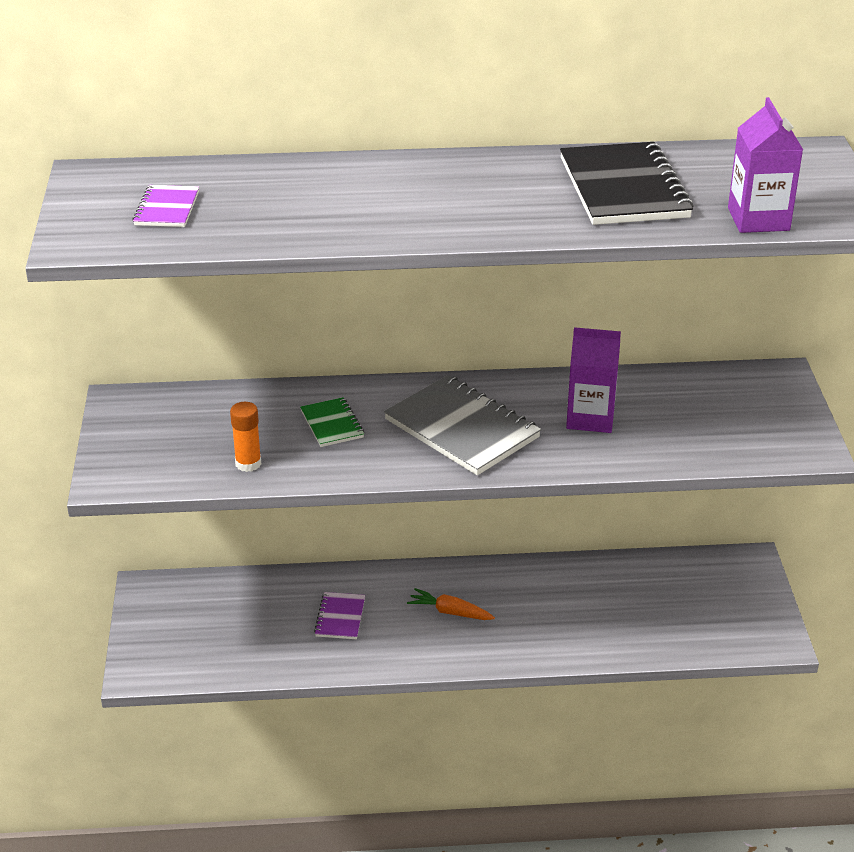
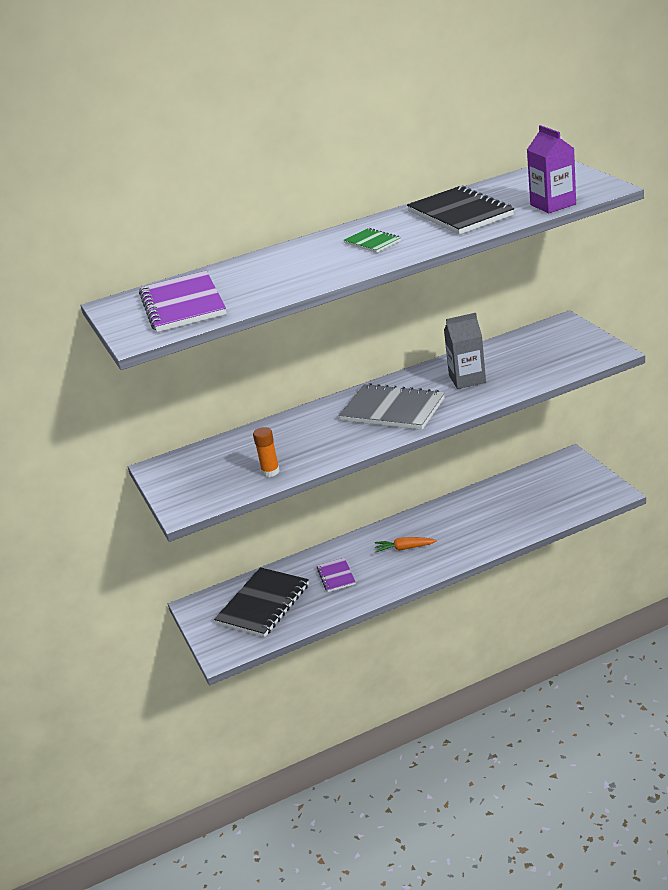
camera: 15 degrees left, 5 degrees down
(167, 208) = (183, 305): purple notebook -> purple notebook, size x1.97
(228, 621) = (263, 604): none -> black notebook
(332, 424) = (308, 434): green notebook -> green notebook (372, 242)
(590, 418) = (467, 379): purple carton -> grey carton

